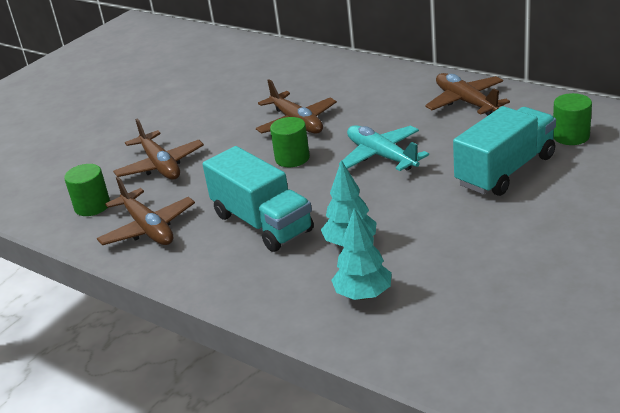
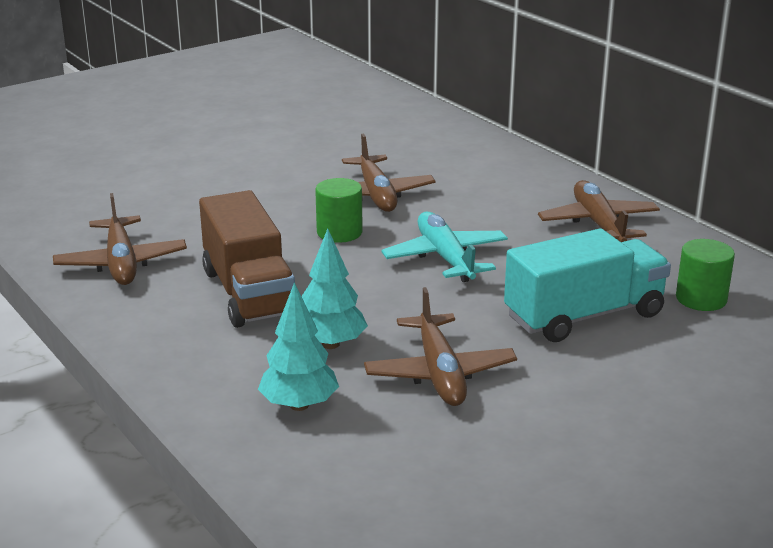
camera: 15 degrees right, 5 degrees down
(92, 206) = (82, 223): green cylinder -> none
(160, 165) = (187, 200): brown plane -> brown plane (439, 373)
(262, 223) = (248, 293): turquoise truck -> brown truck

